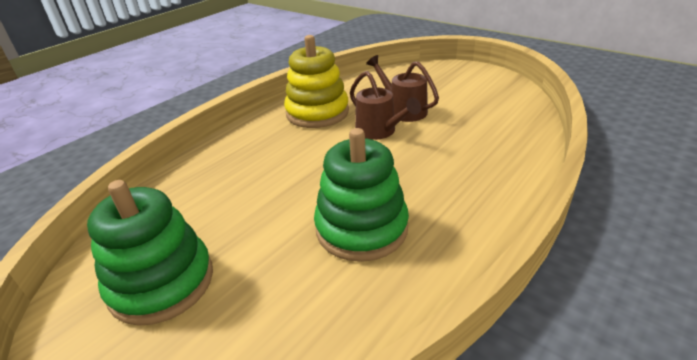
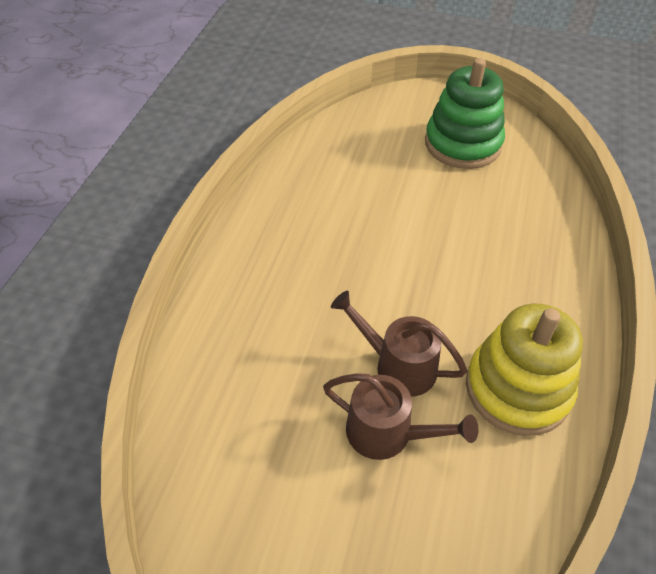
camera: 155 degrees right, 15 degrees up
(361, 228) = (344, 219): green stacking toy -> none

